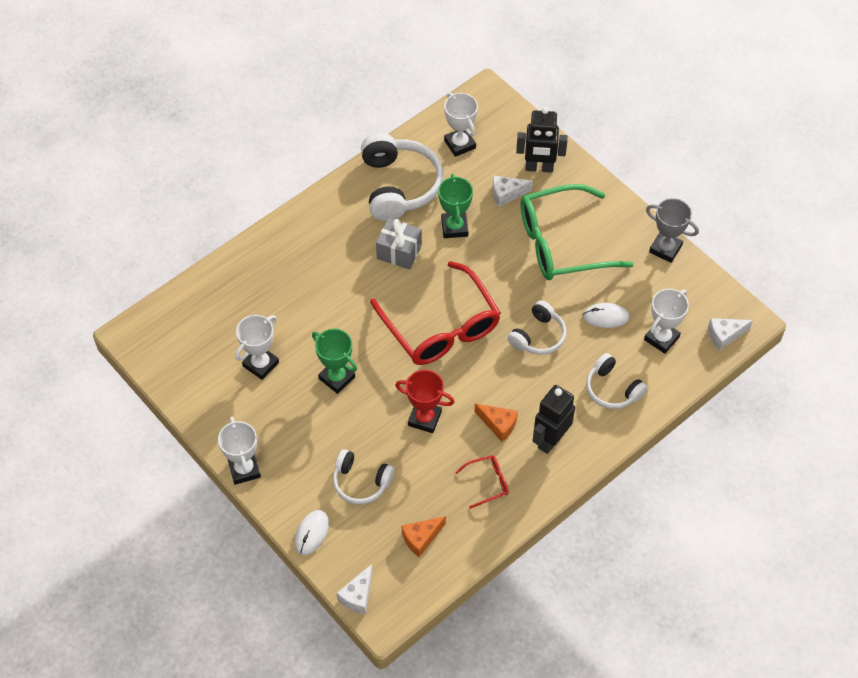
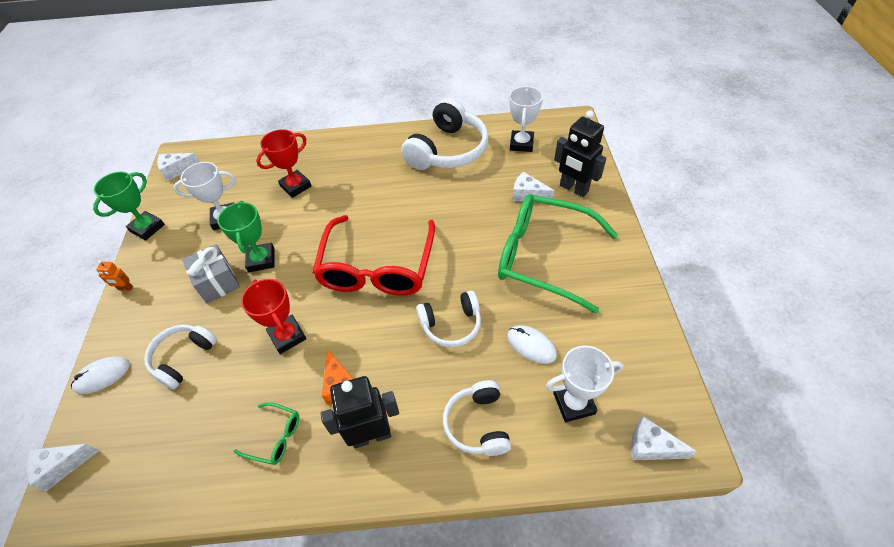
camera: 40 degrees right, 5 degrees down
(151, 349) = (177, 170): none -> white cheese
(244, 469) = (125, 288): white trophy -> orange robot
(292, 298) = (296, 186): none -> red trophy
(361, 482) = (183, 358): white headphones -> white headphones turned 60 degrees clockwise
(399, 252) = (402, 194): grey gift -> grey gift (217, 282)
(421, 538) = (167, 450): orange cheese -> none
(454, 227) = (462, 198): green trophy -> green trophy (147, 228)
(487, 482) = (275, 437): red glasses -> green glasses
(665, 249) = (645, 315): grey trophy -> none

